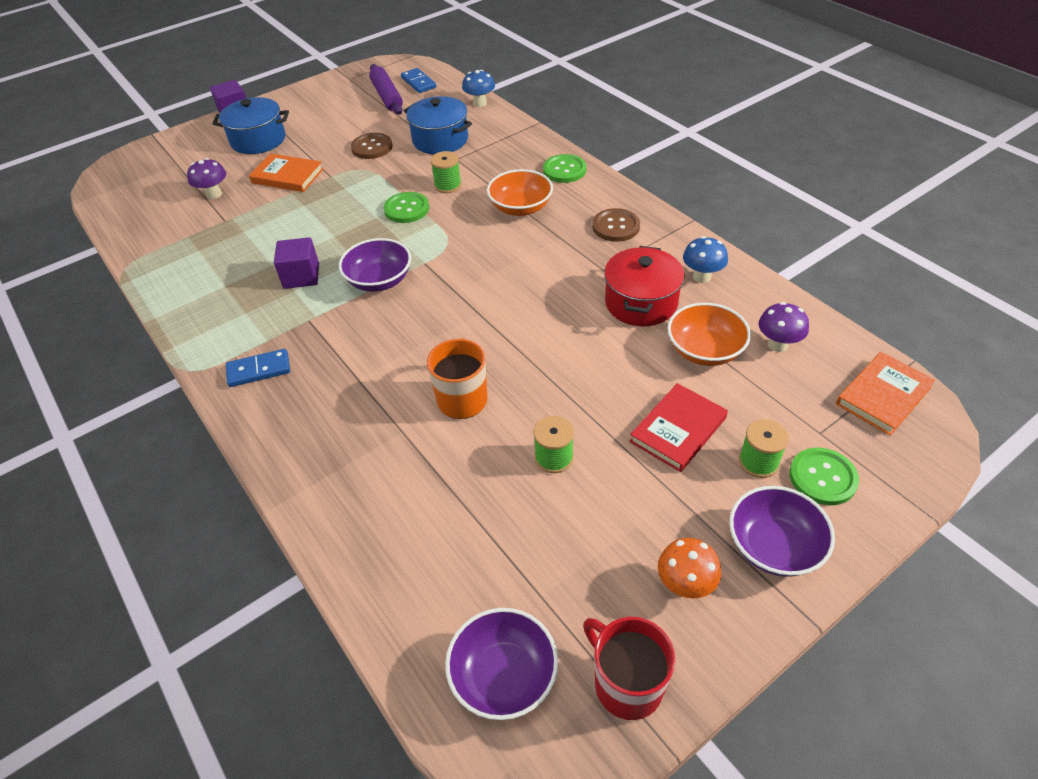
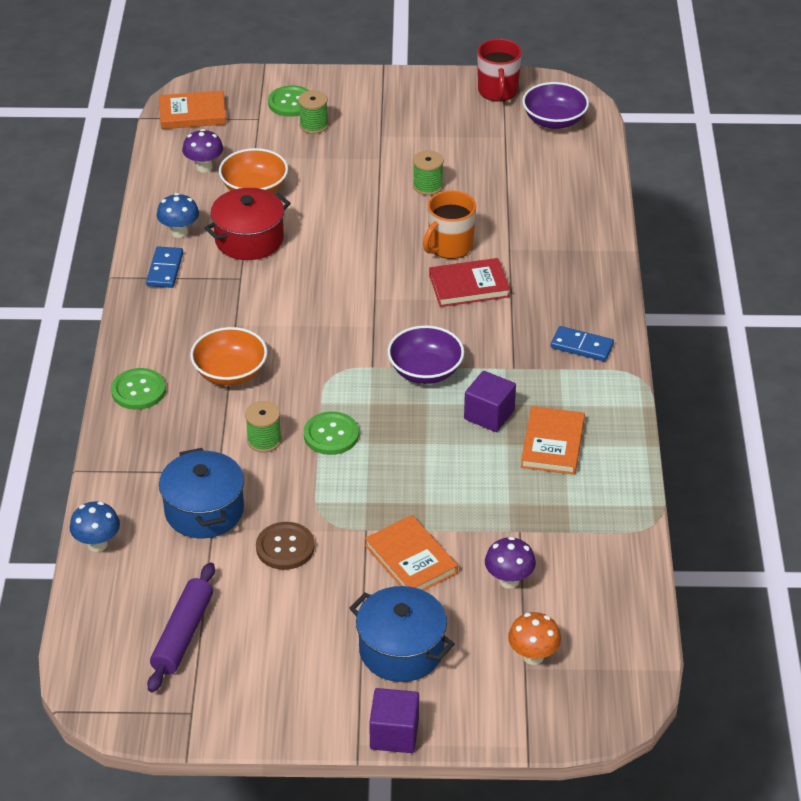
camera: 145 degrees left, 5 degrees down
(235, 281) = (552, 444): none -> orange book
(418, 82) = (119, 637): blue domino -> blue domino (165, 269)
(616, 226) = (178, 307): brown button -> none
(678, 430) = (336, 160): red book -> red book (469, 286)
(685, 585) = (426, 105): orange mushroom -> orange mushroom (533, 656)
(774, 546) = (360, 94): purple bowl -> none

